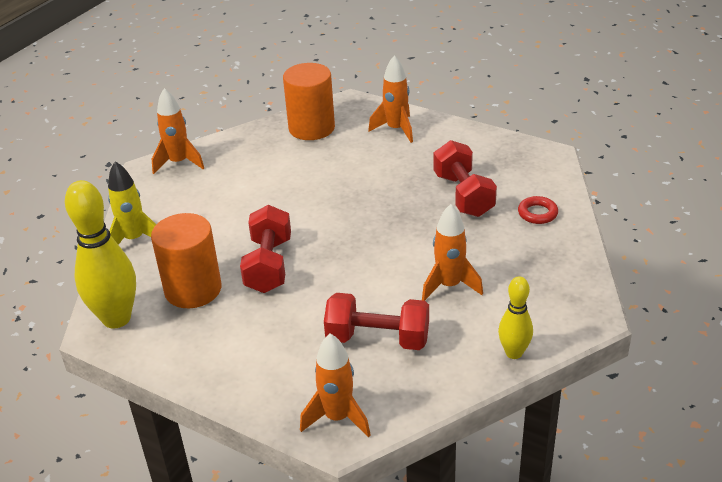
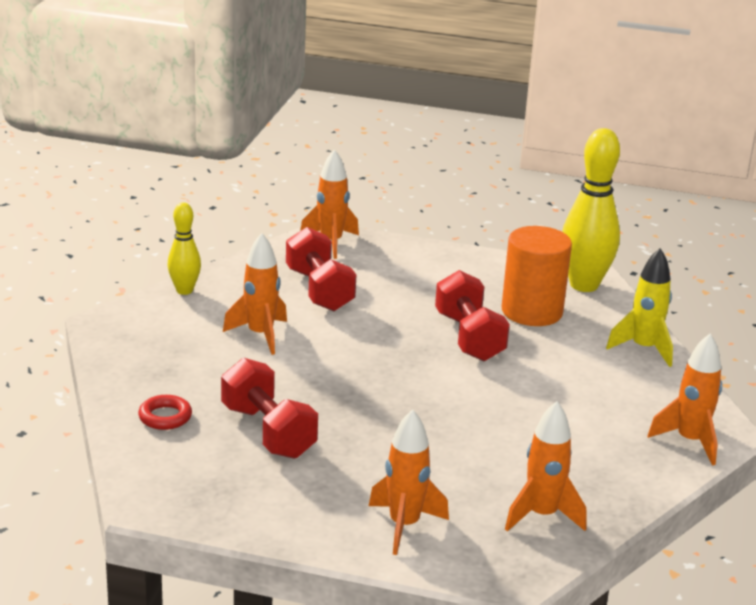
camera: 160 degrees right, 10 degrees down
(311, 128) = (542, 515): orange cylinder -> orange rocket
(378, 339) = (319, 290): red dumbbell -> red dumbbell turned 75 degrees clockwise

